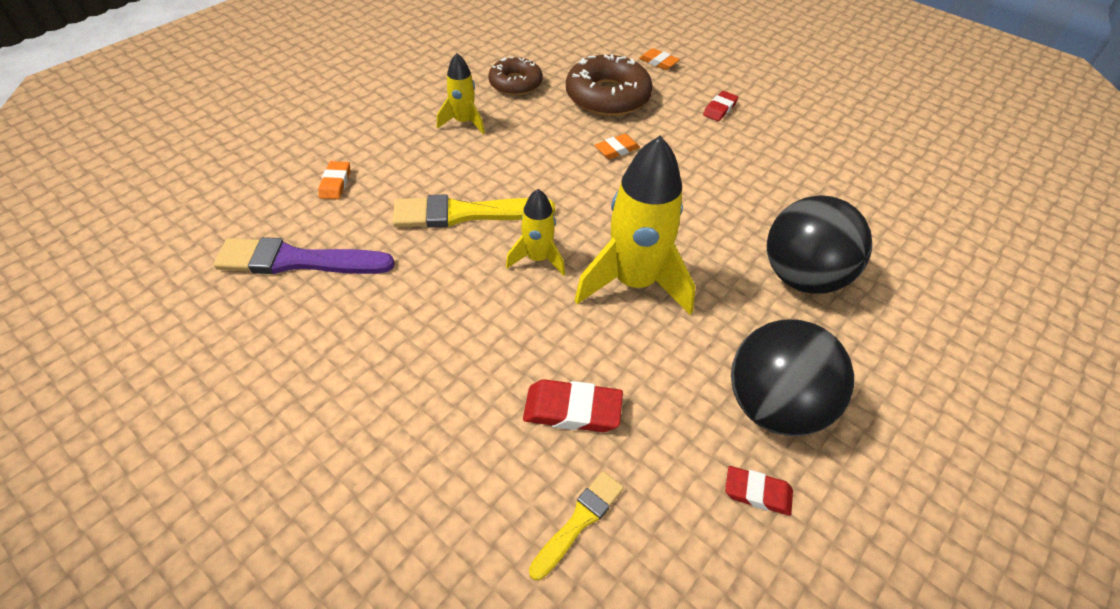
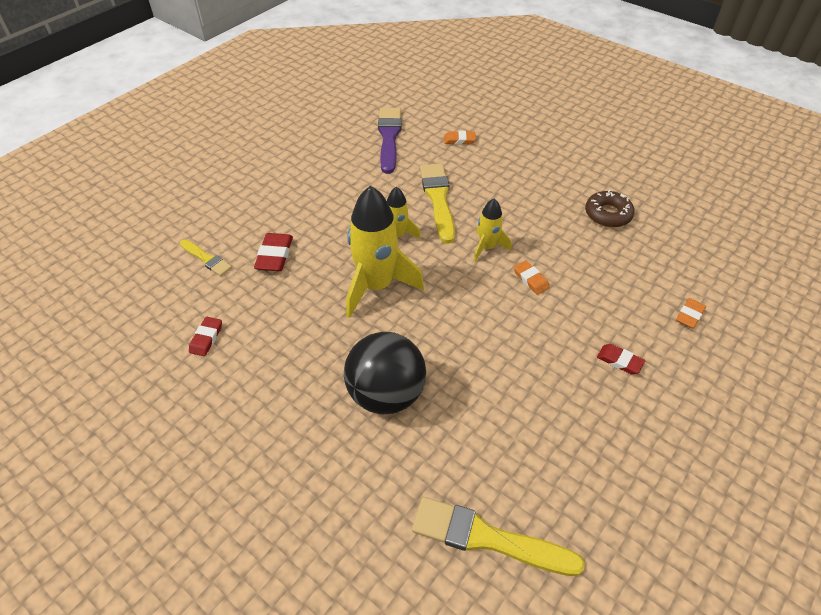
camera: 90 degrees right, 0 degrees up
(464, 122) = (542, 189): yellow rocket -> yellow rocket (487, 247)
(607, 96) = (610, 274): brown donut -> none
(774, 406) = (265, 355): black ball -> none
(935, 212) = (487, 538): none -> yellow brush

